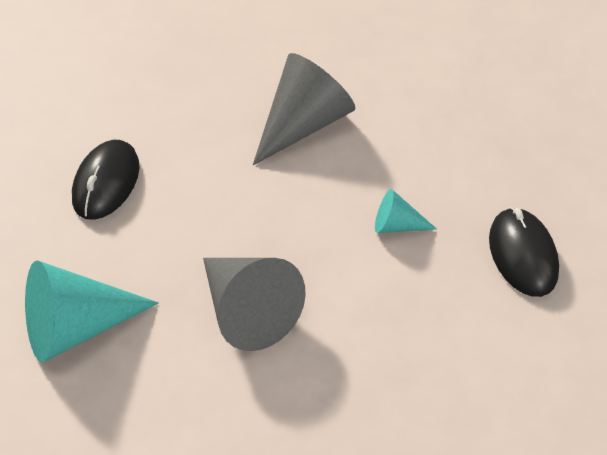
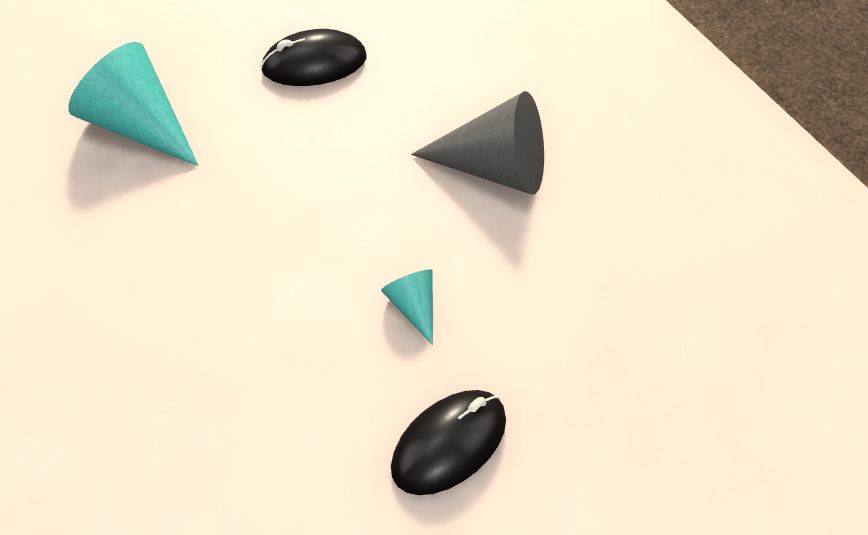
camera: 55 degrees right, 5 degrees up
(247, 311) = (226, 235): grey cone -> none

